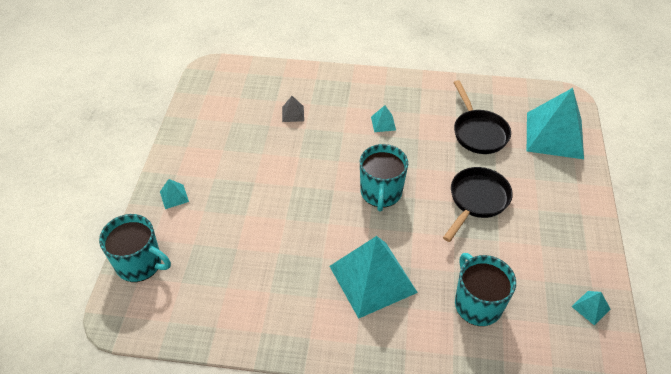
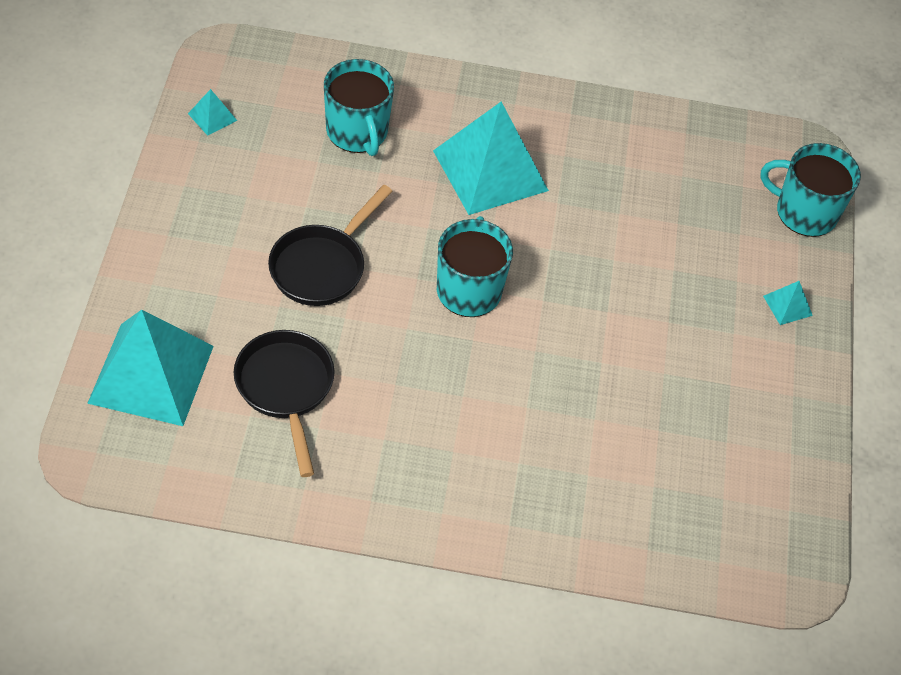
camera: 175 degrees right, 5 degrees up
(293, 114) = (619, 452): grey pyramid -> none
(383, 123) = (454, 419): turquoise pyramid -> none

